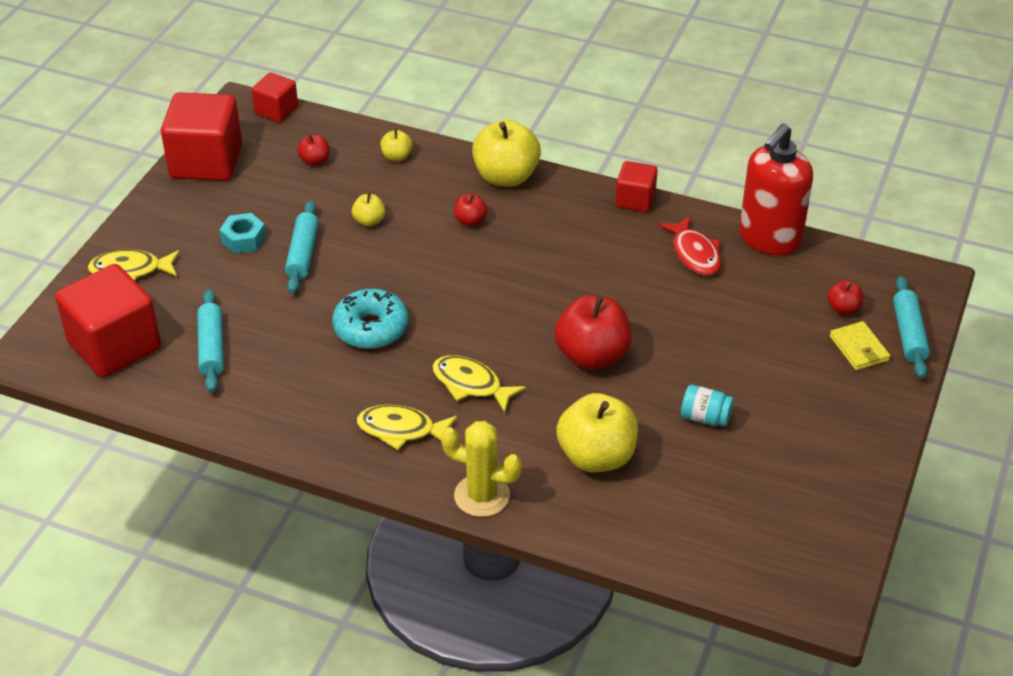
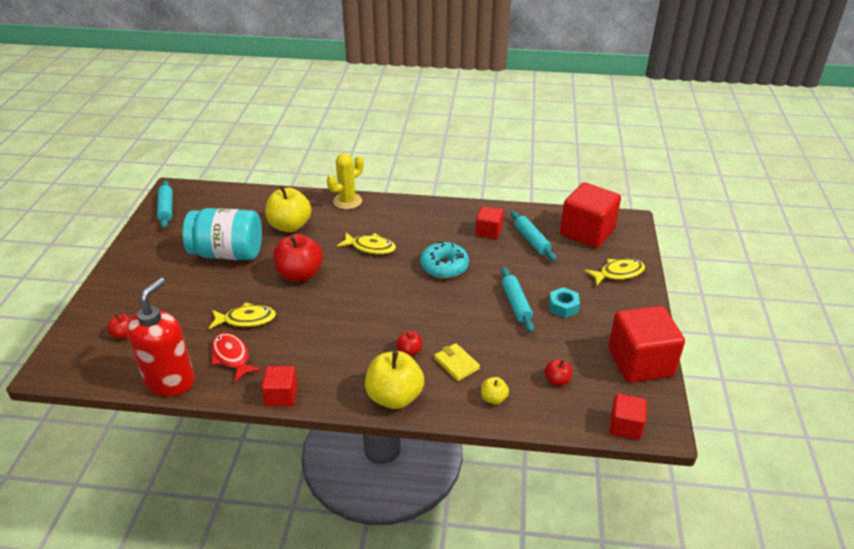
camera: 165 degrees right, 5 degrees down
(268, 378) = (488, 232): none -> red cube
(369, 221) = (484, 337): yellow apple -> none
(401, 430) = (401, 220): yellow fish -> yellow fish (246, 319)
(482, 496) = (347, 201): yellow cactus -> yellow cactus turned 45 degrees counterclockwise
(705, 417) = (228, 253): turquoise jar -> turquoise jar, size x2.39
(859, 348) = (120, 309): yellow wallet -> yellow wallet (456, 363)
(908, 334) = (81, 324): turquoise rolling pin -> turquoise rolling pin (166, 209)

